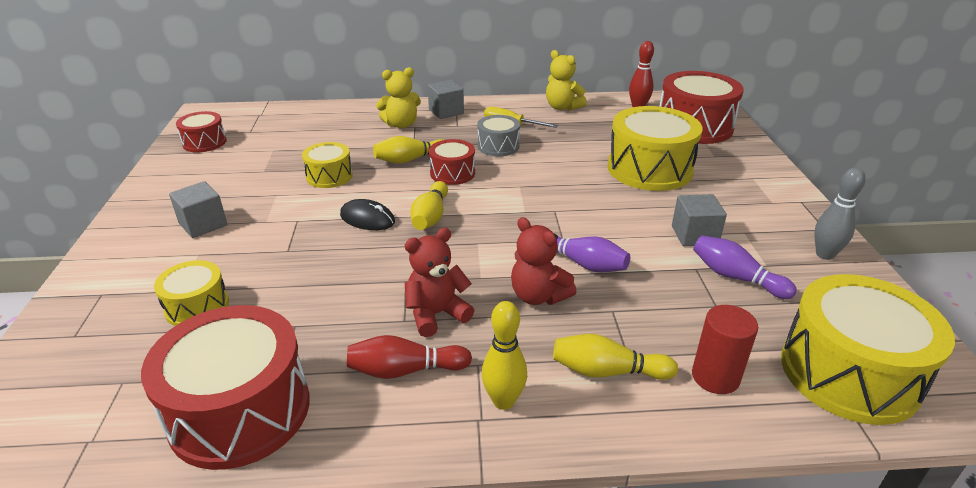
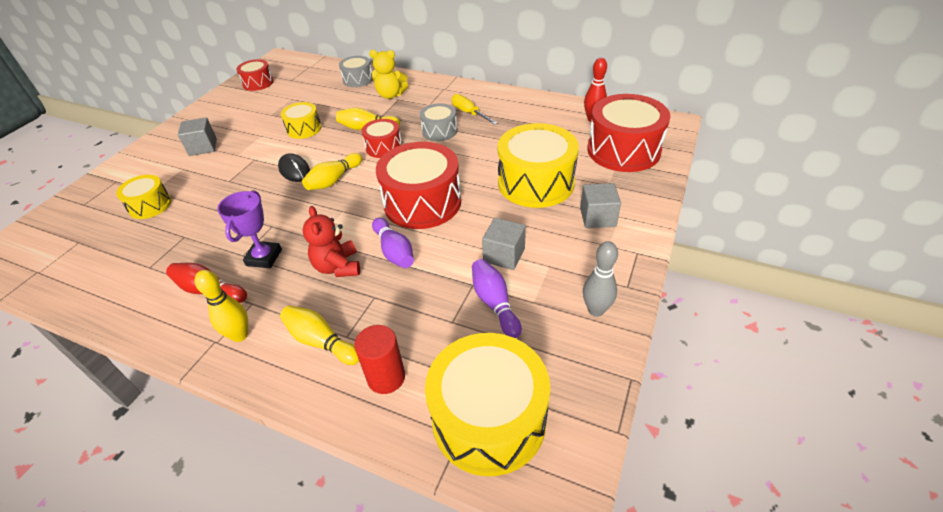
camera: 30 degrees right, 10 degrees up
(240, 410) = (110, 282): red drum -> red drum (422, 202)
(342, 117) = (358, 79): none -> grey drum
(436, 314) = (264, 257): red teddy bear -> purple trophy
(446, 112) = (433, 90): grey cube -> grey cube (597, 217)
(562, 107) = (528, 104): yellow teddy bear -> none

